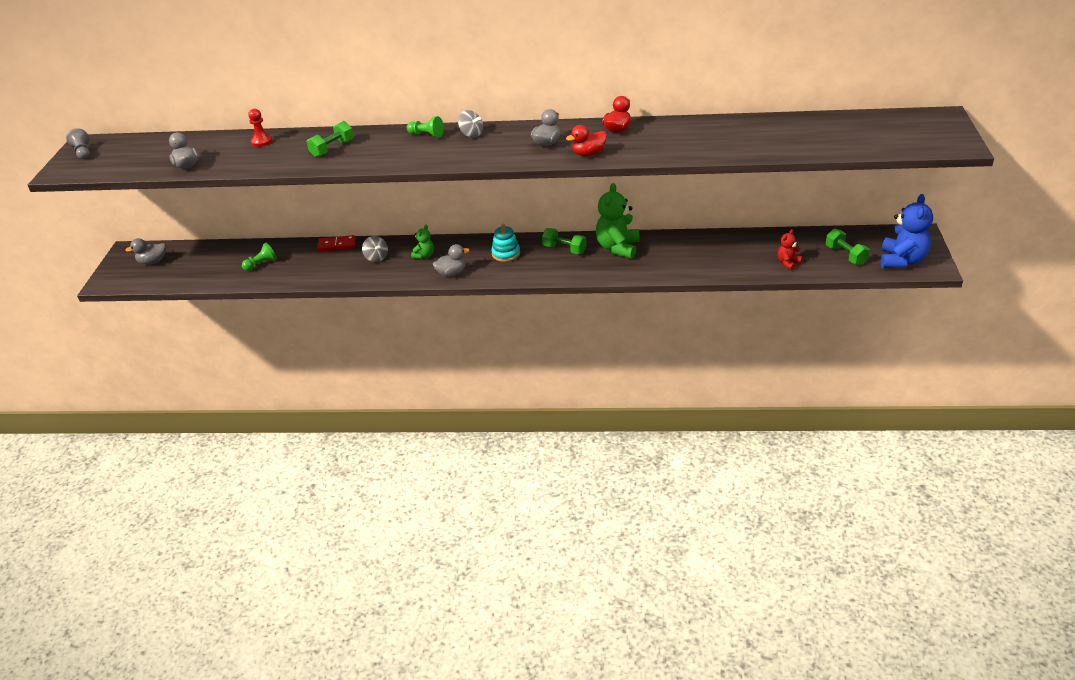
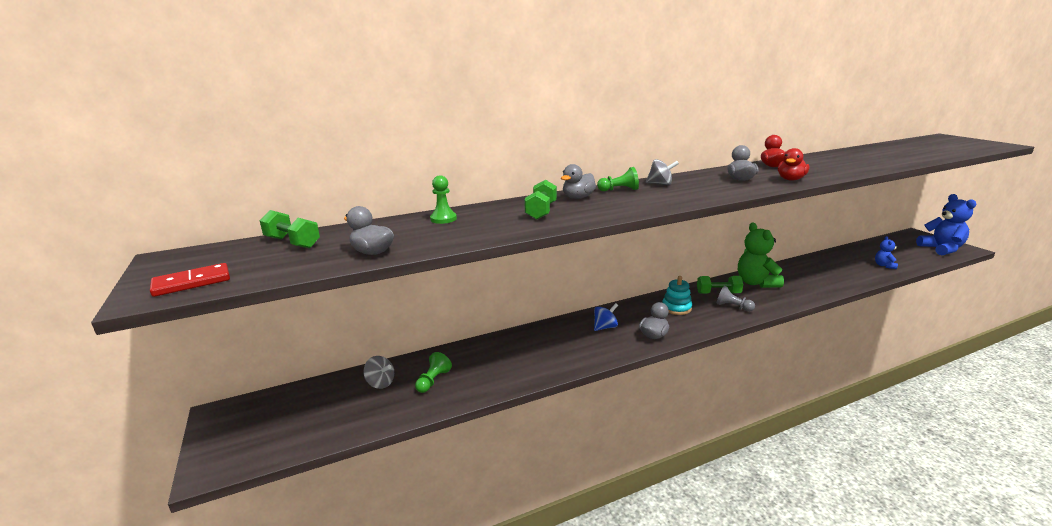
camera: 30 degrees left, 15 degrees down
(82, 152) = (174, 267): grey pawn -> grey pawn (733, 307)
(153, 261) = (272, 418): grey duck -> grey duck (578, 197)
(262, 141) = (443, 219): red pawn -> green pawn
(336, 245) = (501, 340): red domino -> red domino (192, 283)
(376, 258) = (560, 341): grey spinning top -> grey spinning top (380, 383)
(424, 255) = (605, 327): green teddy bear -> blue spinning top
(788, 263) = (884, 265): red teddy bear -> blue teddy bear
(845, 255) = (906, 253): green dumbbell -> green dumbbell (292, 243)

